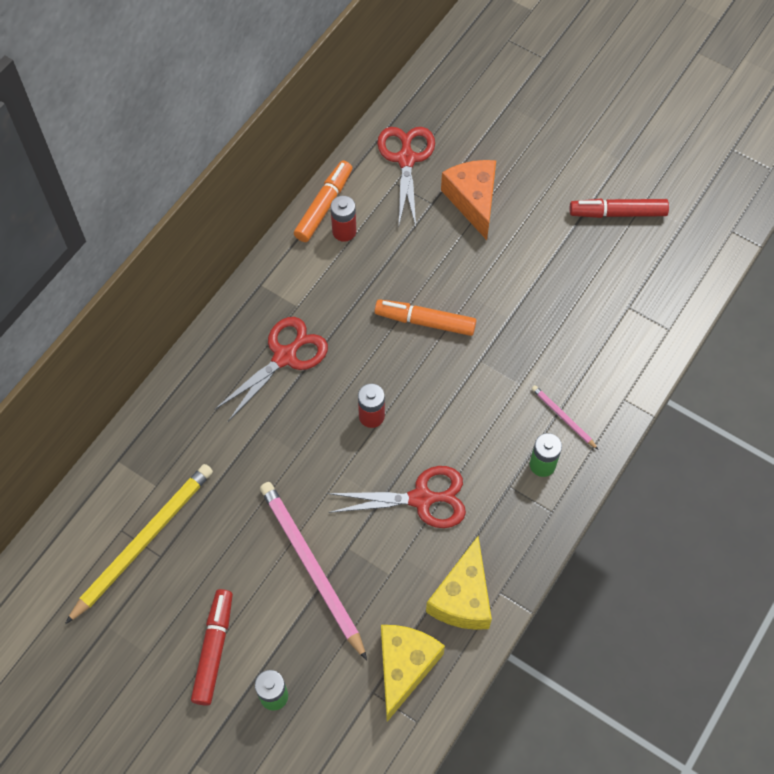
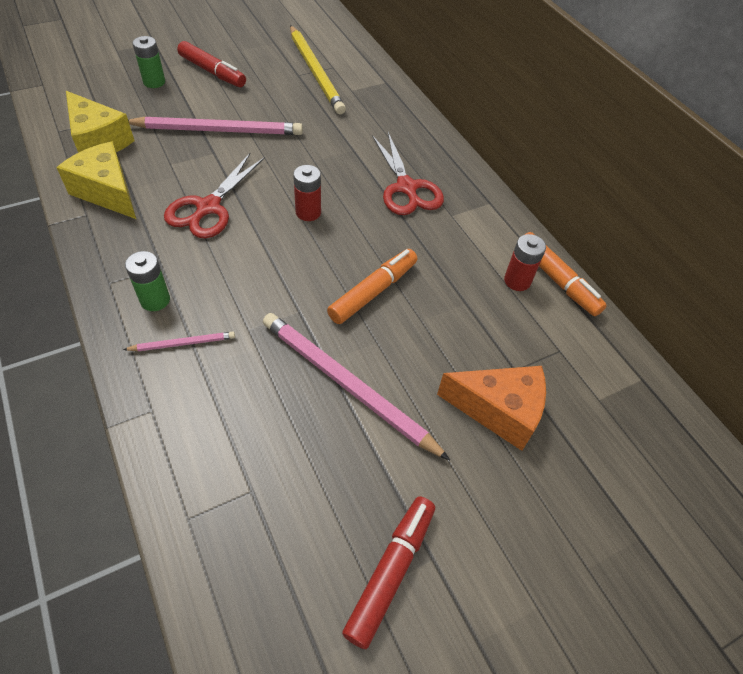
camera: 115 degrees right, 10 degrees down
(406, 159) = (590, 376): red scissors -> none
(518, 295) = (347, 385): none -> pink pencil

